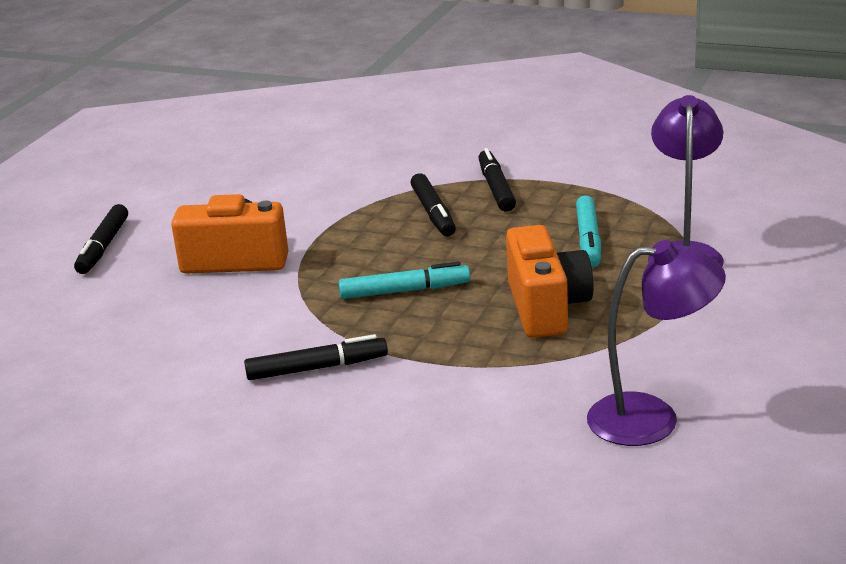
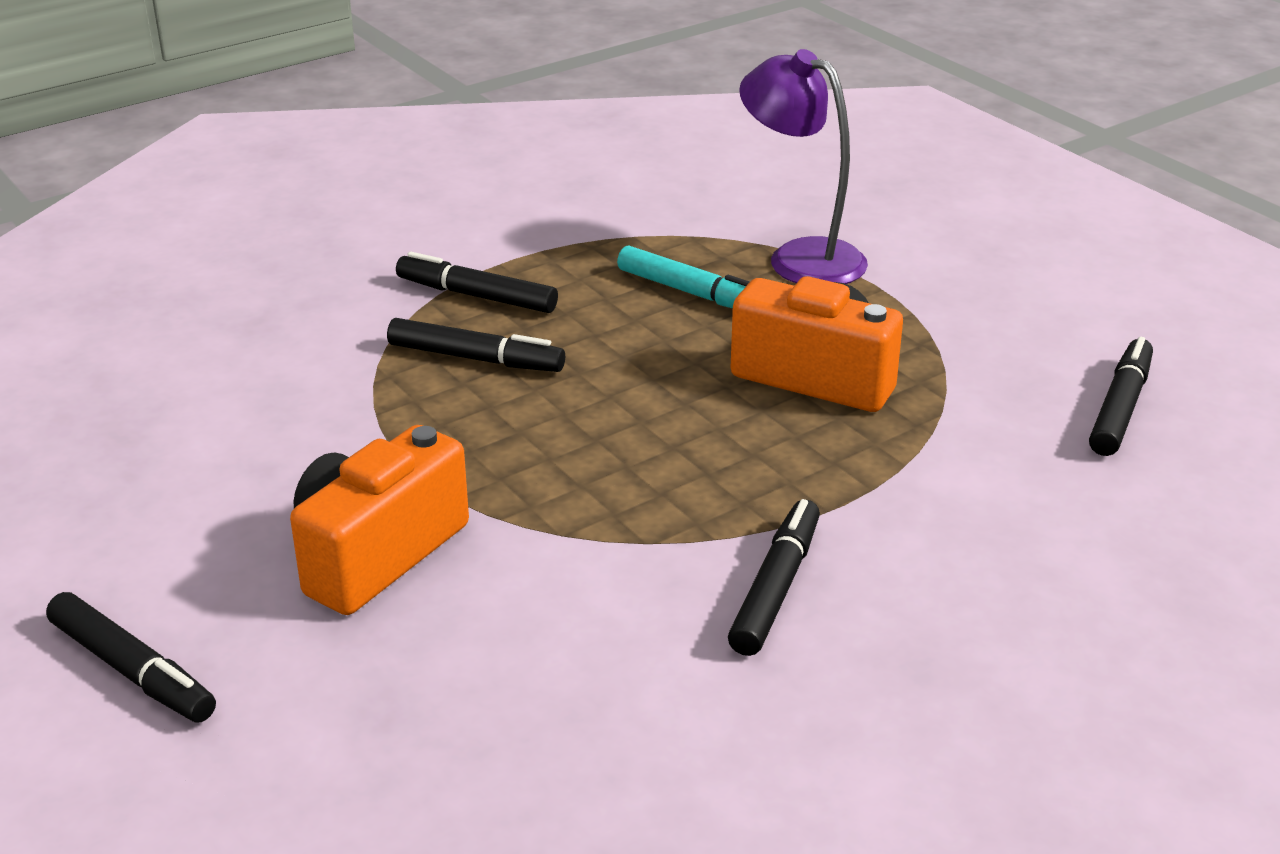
camera: 60 degrees left, 5 degrees up
(404, 291) = (654, 453): turquoise marker -> none
(652, 418) = (1119, 408): purple lamp -> black marker

